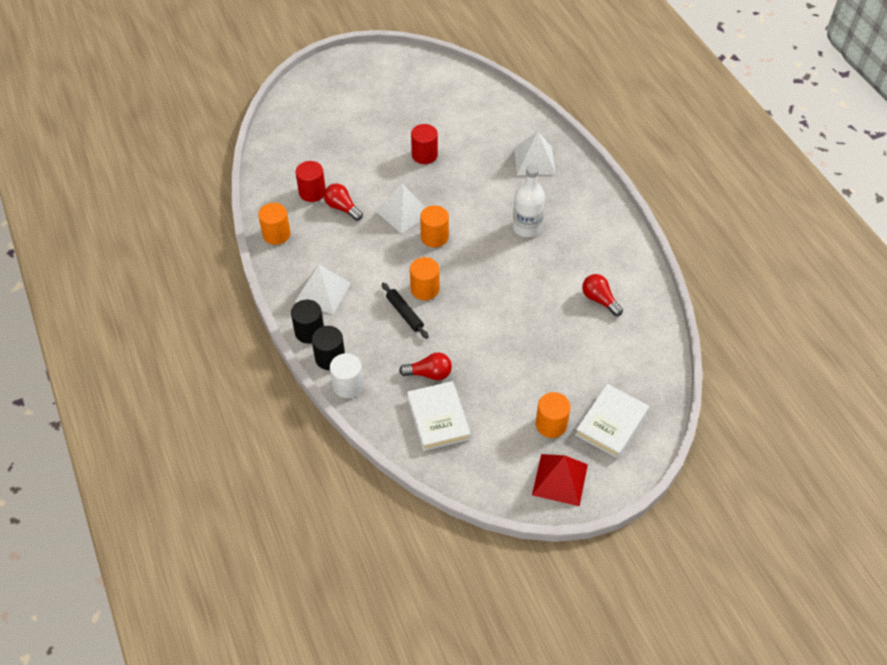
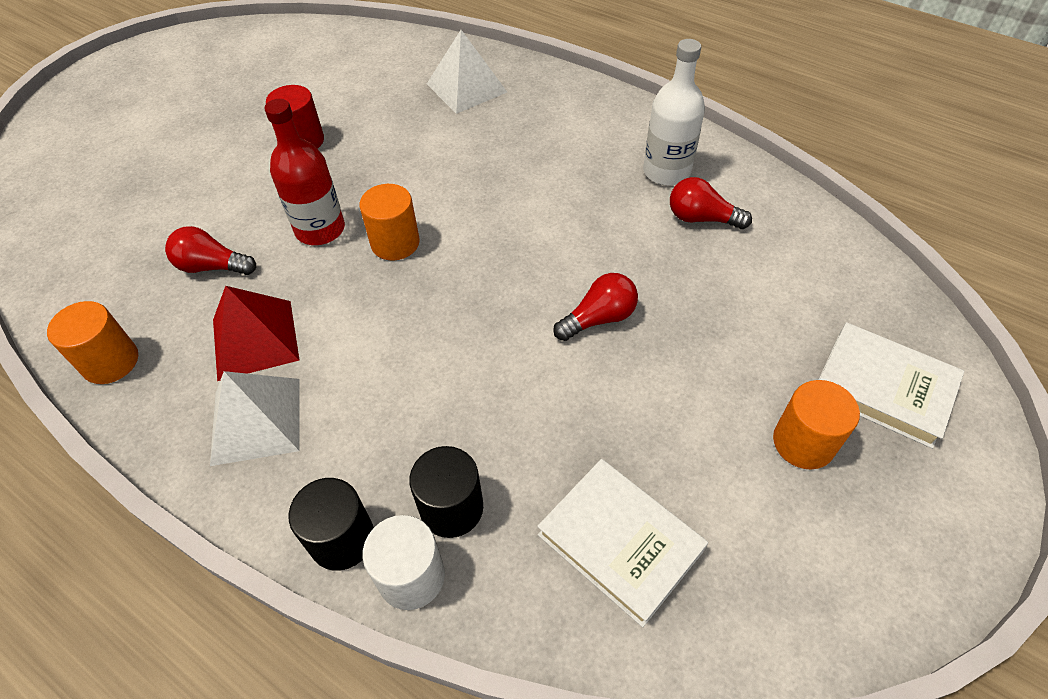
camera: 30 degrees left, 0 degrees up
(309, 331) = (271, 508): black cylinder -> black cylinder (451, 508)
(312, 192) = (144, 265): red cylinder -> none
(403, 212) = (320, 229): white pyramid -> red bottle
(404, 313) = (428, 384): black rolling pin -> none
(425, 289) = (434, 327): orange cylinder -> none
(429, 373) = (543, 467): red light bulb -> red light bulb (598, 318)
(526, 227) = (522, 171): white bottle -> white bottle (666, 172)
(560, 479) = (902, 533): red pyramid -> red pyramid (255, 339)
(611, 423) = (883, 388): white book -> white book turned 60 degrees counterclockwise

